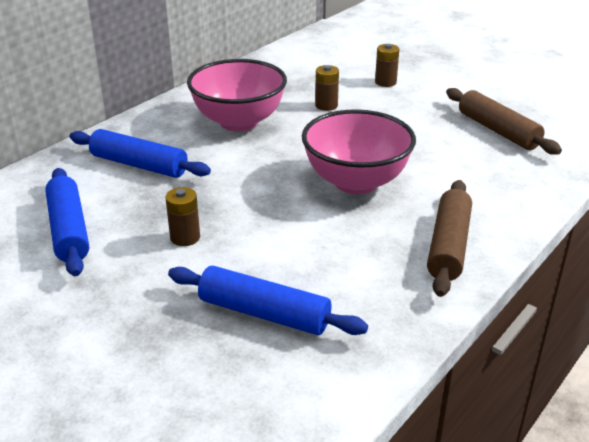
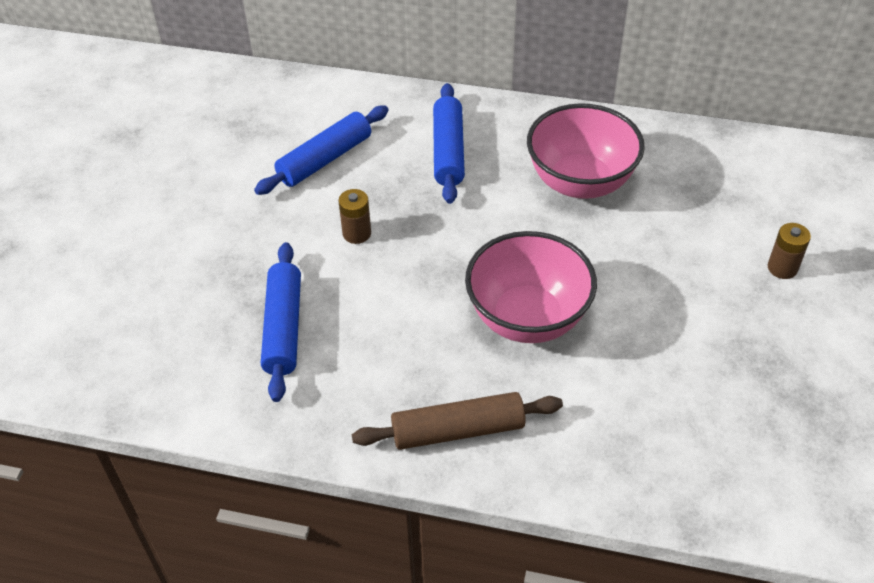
camera: 65 degrees right, 15 degrees up
(326, 105) = (674, 236): brown battery -> none
(498, 130) = (744, 415): brown rolling pin -> none

